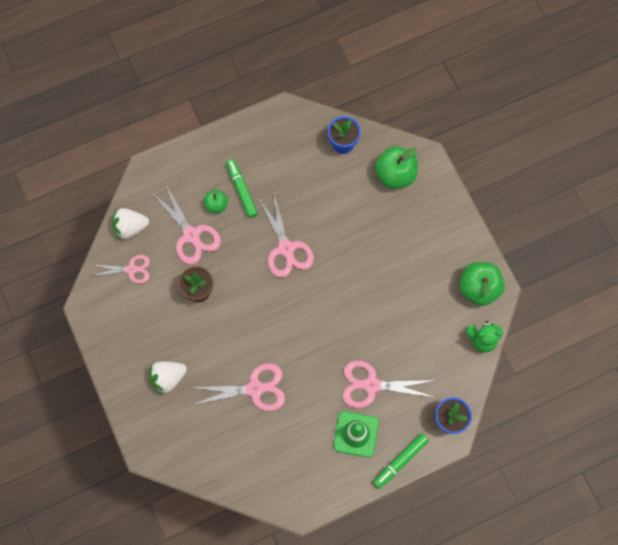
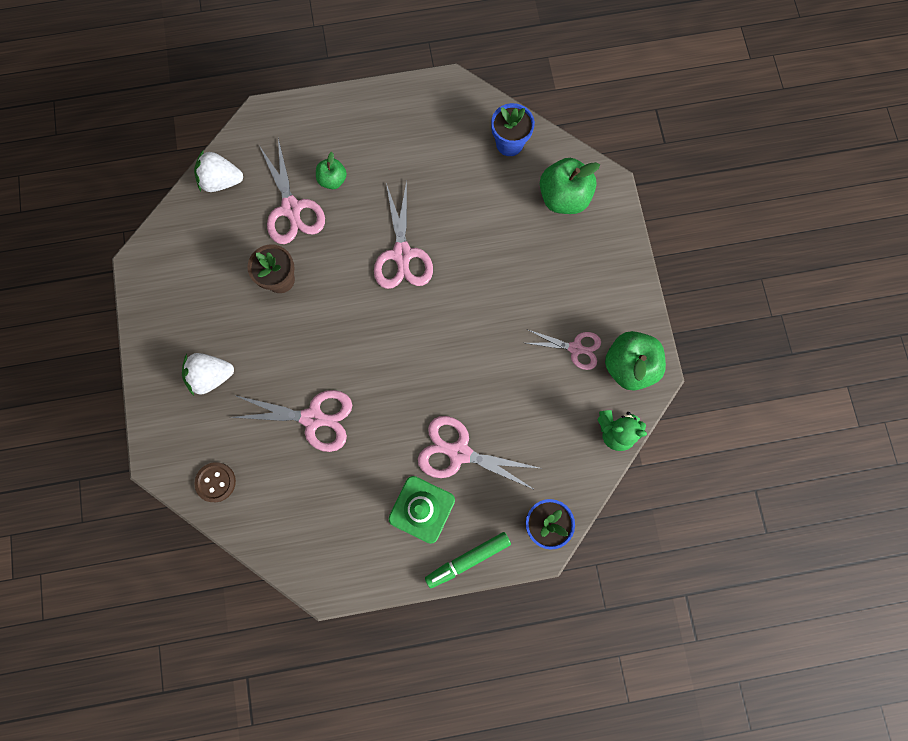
camera: 15 degrees right, 5 degrees up
(131, 269) = (207, 232): pink scissors -> pink scissors (575, 348)
(196, 456) = (216, 482): none -> brown button
(242, 190) = (369, 169): green marker -> none

